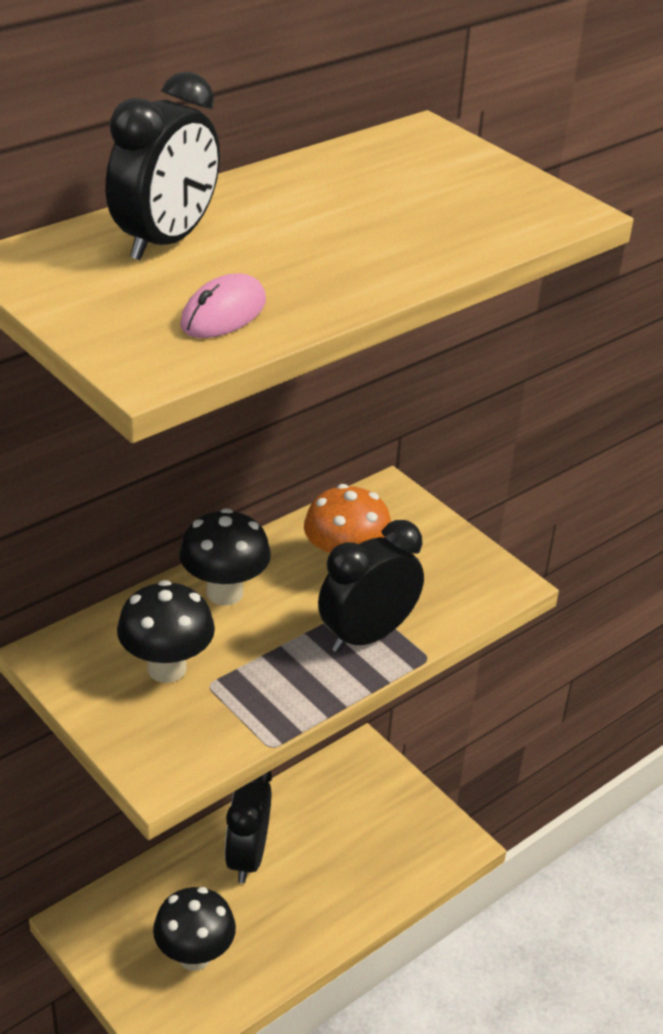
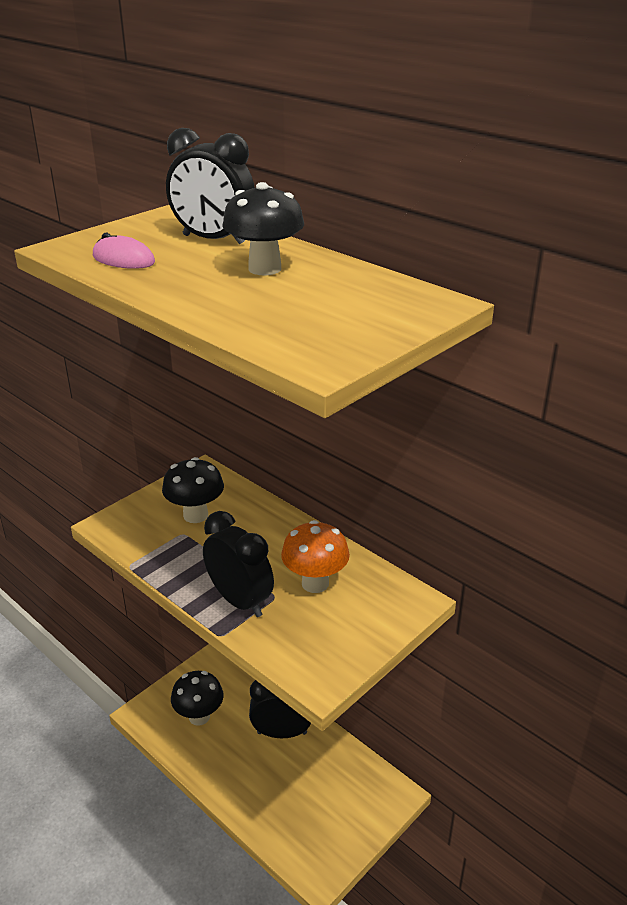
camera: 85 degrees right, 5 degrees down
(224, 593) = (271, 529): black mushroom -> black mushroom (265, 269)

